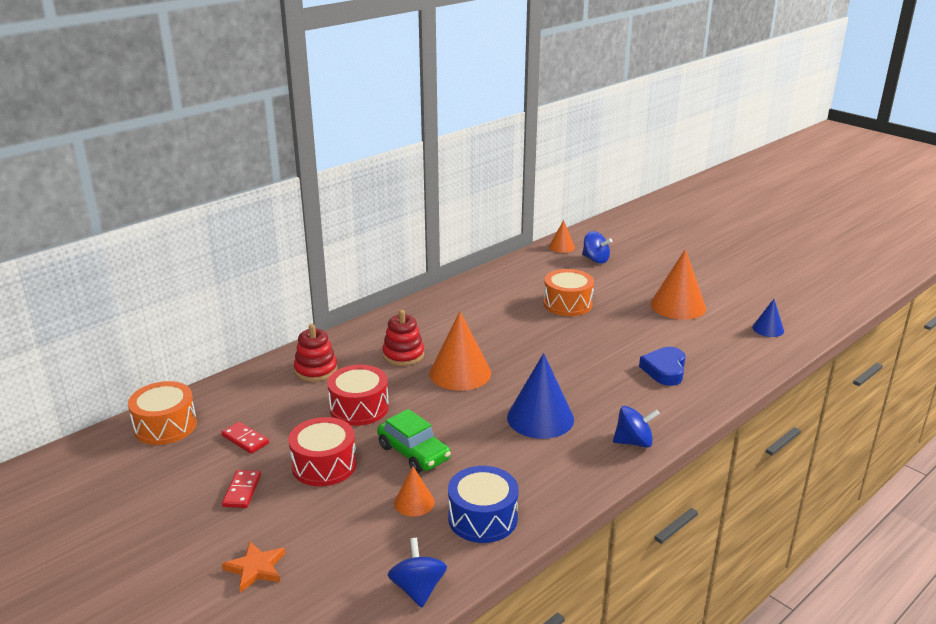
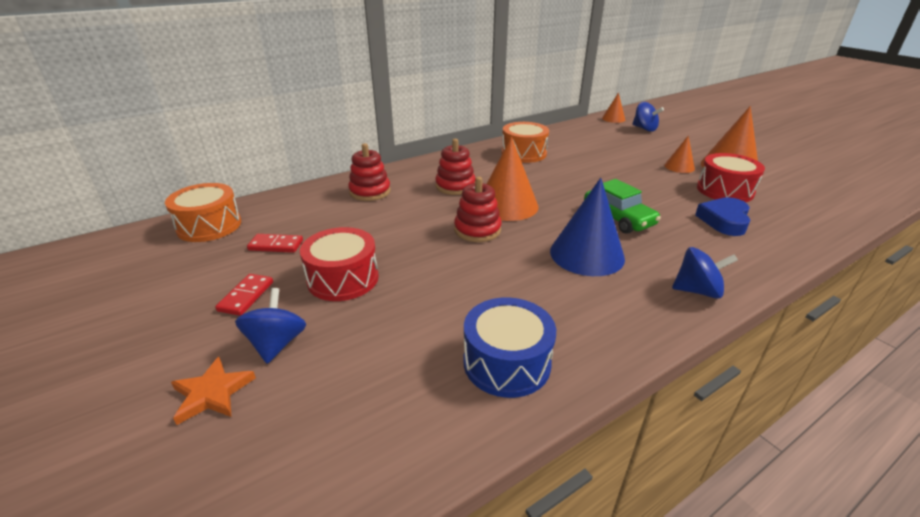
camera: 10 degrees right, 5 degrees up
(245, 439) = (276, 245): red domino -> red domino turned 45 degrees counterclockwise
(359, 408) = (399, 227): red drum -> red drum (725, 190)
(414, 453) = (442, 276): green car -> green car (618, 218)
(414, 502) = (428, 332): orange cone -> orange cone (679, 167)
(418, 589) = (401, 456): blue spinning top -> blue spinning top (277, 344)
(436, 403) = (477, 230): none -> red stacking toy
(567, 304) = (618, 158): orange drum -> orange drum (523, 153)
(768, 329) = (831, 193): blue cone -> none

